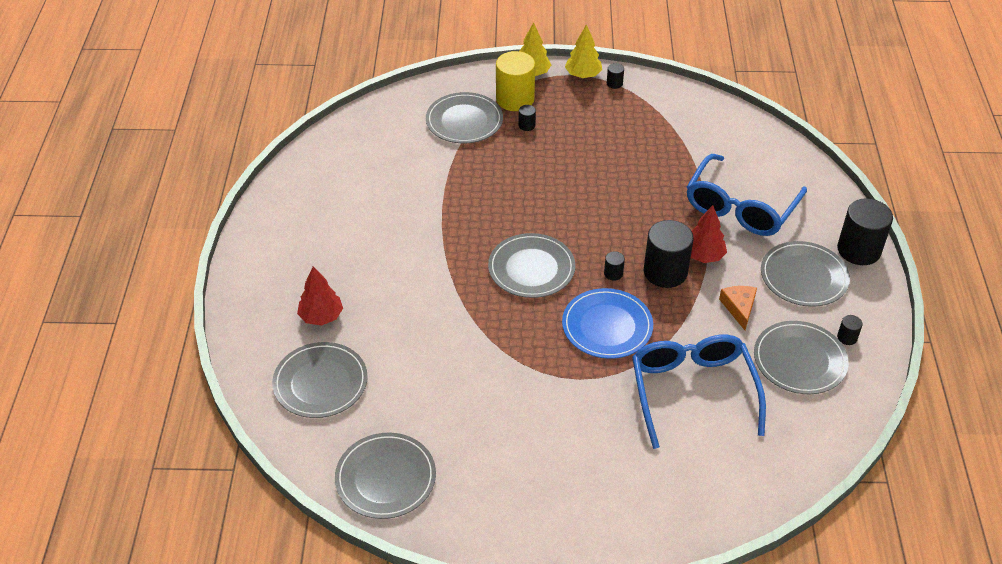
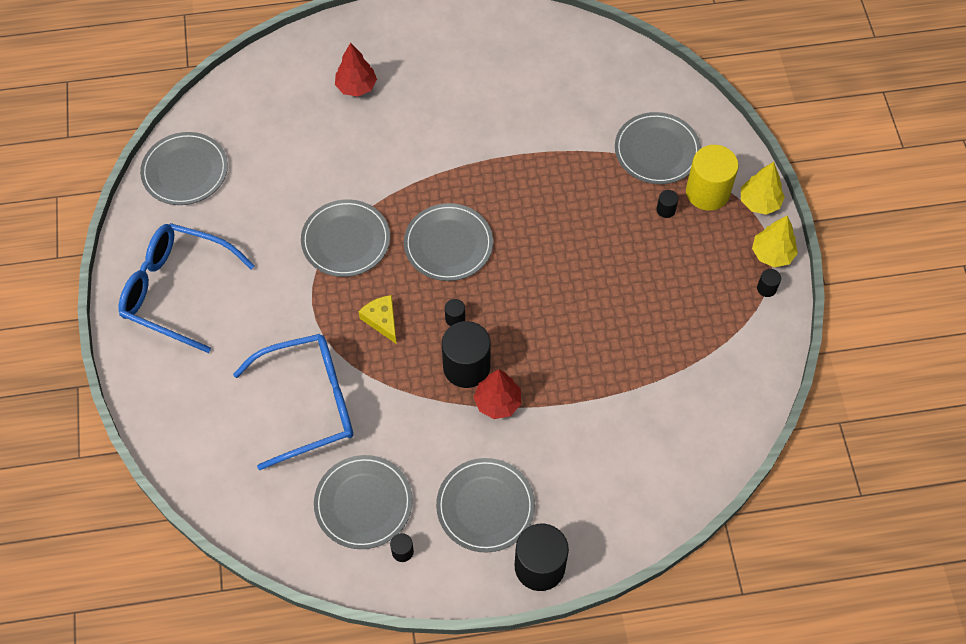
camera: 80 degrees right, 15 degrees up
(320, 382) = (280, 103): grey plate -> grey plate (346, 240)
(607, 326) = (382, 320): blue plate -> yellow cheese
(739, 308) = (427, 441): orange cheese -> none
(740, 208) = (582, 436): blue glasses -> blue glasses (176, 290)

